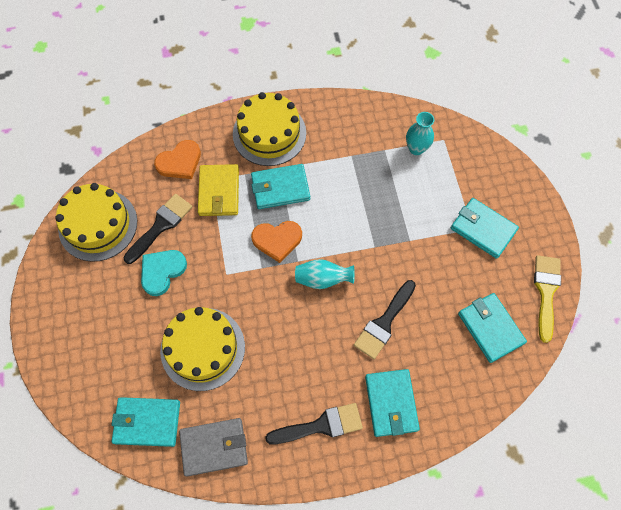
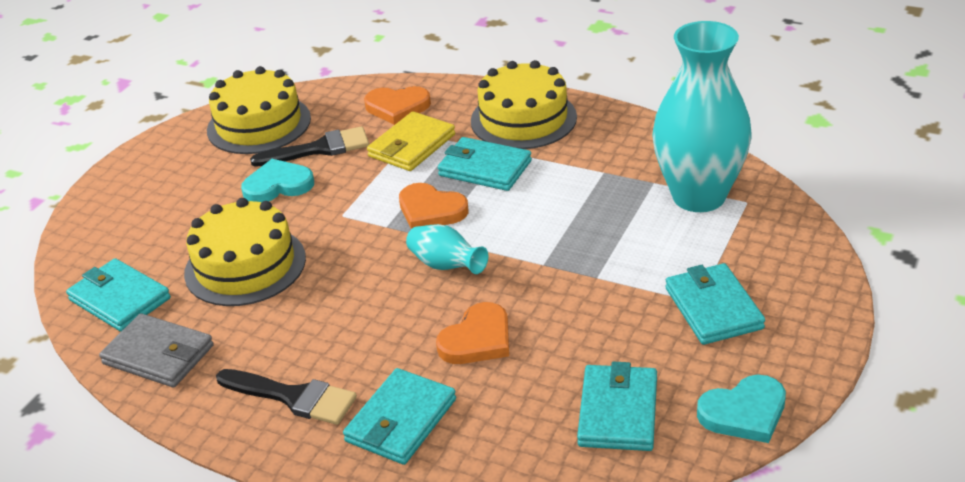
camera: 40 degrees right, 30 degrees down
(384, 323) = (477, 339): black brush -> orange heart
(416, 148) = (698, 196): turquoise vase -> turquoise vase, size x2.19
(546, 292) = (744, 412): yellow brush -> turquoise heart

